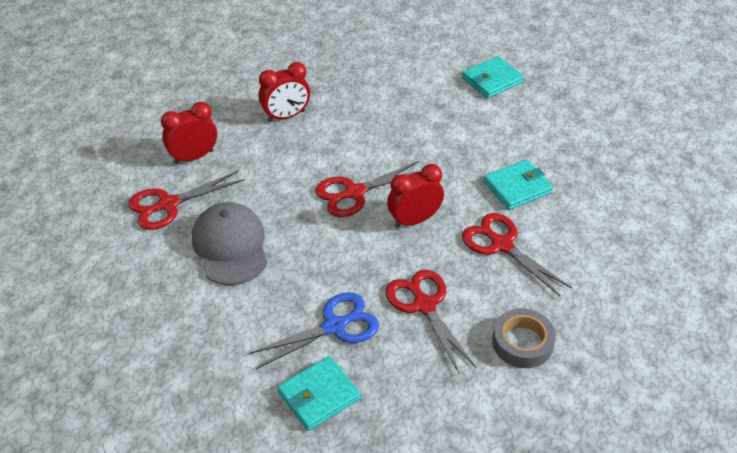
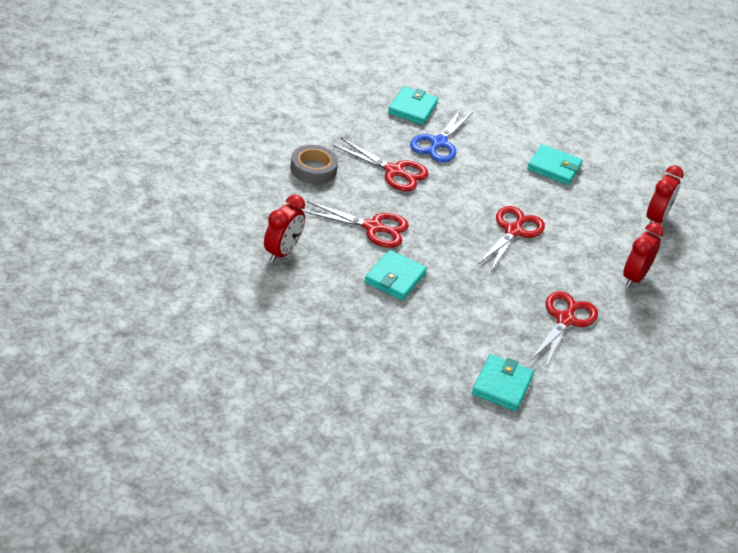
camera: 140 degrees right, 5 degrees down
(168, 205) = (627, 180): red scissors -> red scissors (565, 320)
(230, 246) = (554, 167): grey cap -> turquoise wallet
(414, 220) = (451, 225): red clock -> red clock (282, 252)

